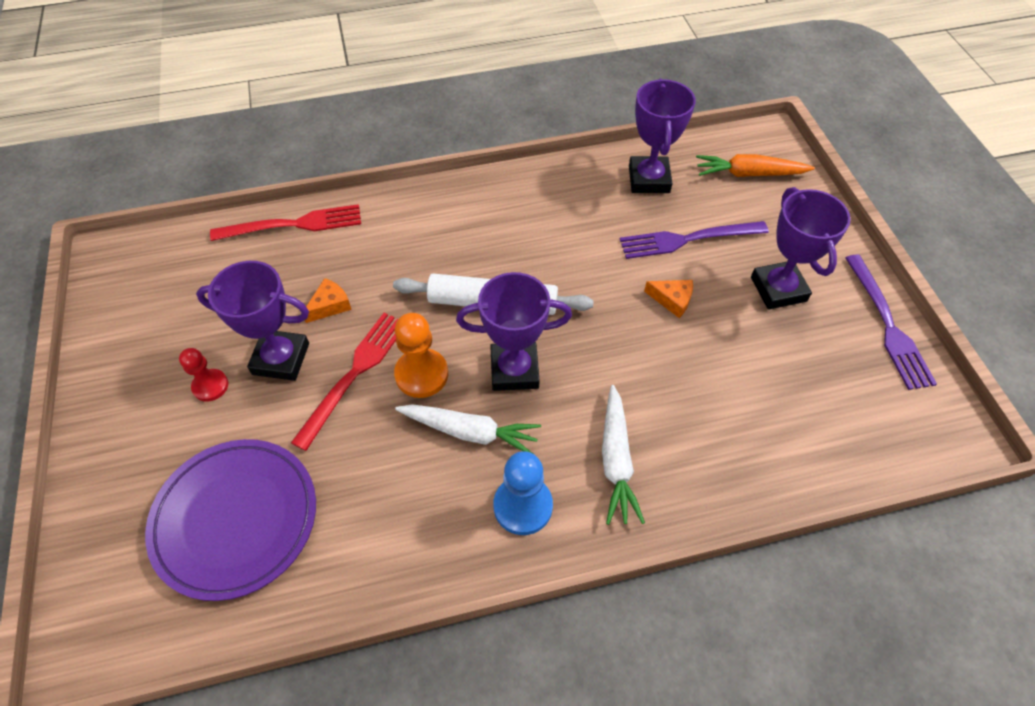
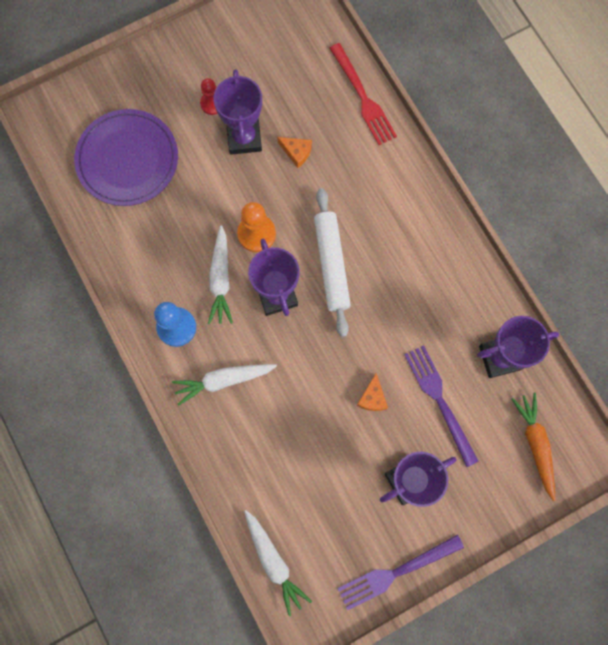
camera: 75 degrees right, 20 degrees up
(355, 373) = (246, 190): red fork -> none
(874, 454) = (273, 561): none -> white carrot

